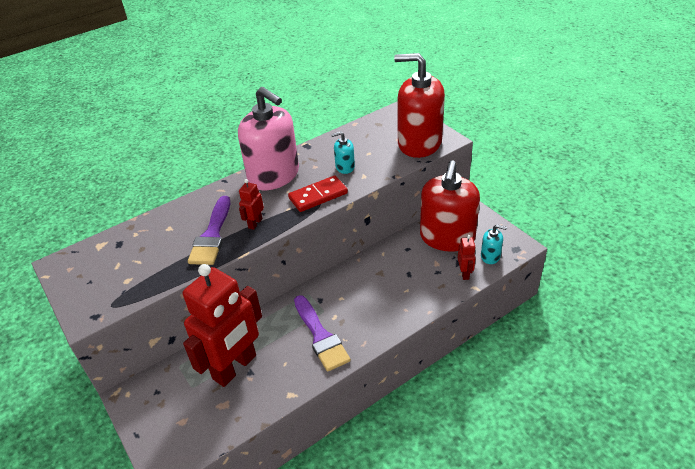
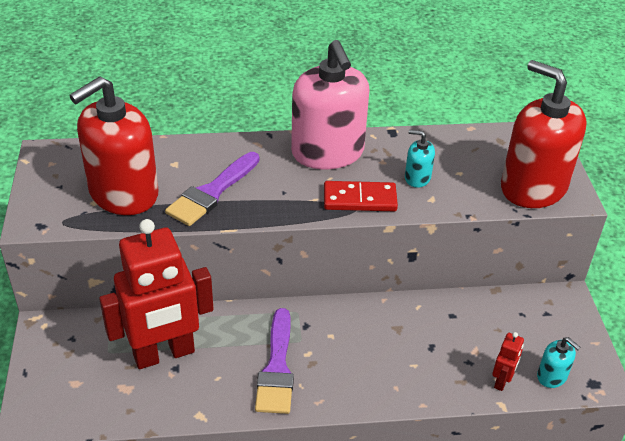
camera: 25 degrees right, 0 degrees up
(255, 223) = (266, 200): red robot -> none
(447, 237) = (512, 325): red soap dispenser -> red soap dispenser (123, 193)

